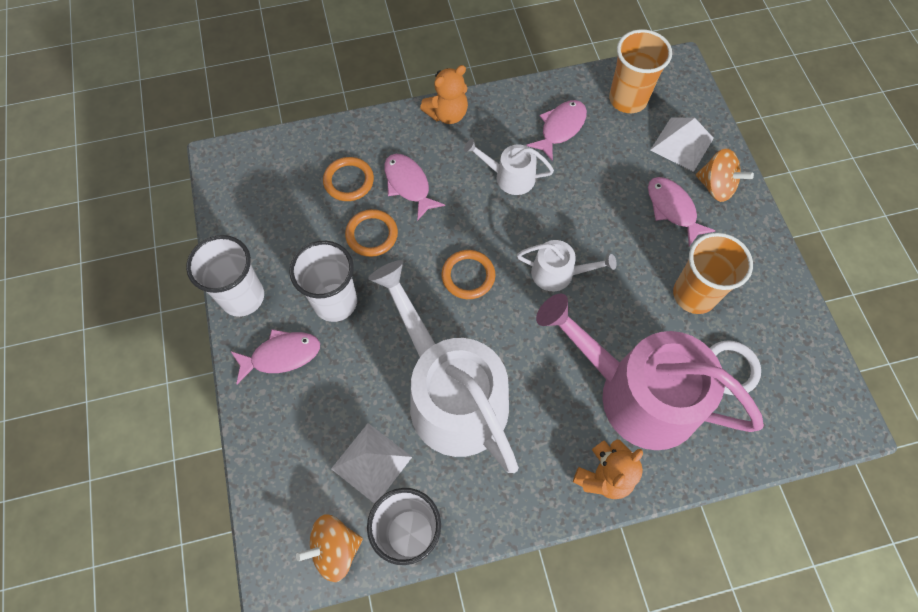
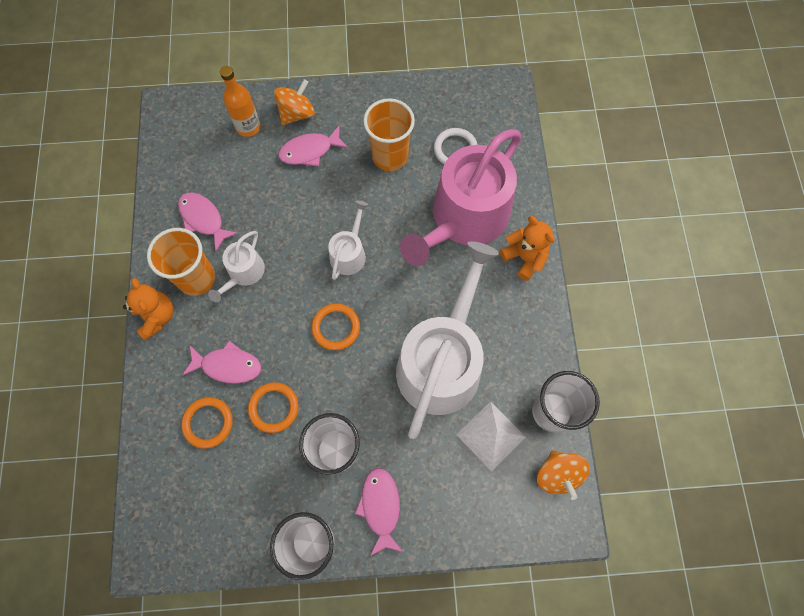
camera: 80 degrees left, 5 degrees up
(408, 185) = (228, 365): pink fish -> pink fish turned 150 degrees counterclockwise
(451, 394) = (442, 361): white watering can -> white watering can turned 135 degrees clockwise
(628, 99) = (189, 157): orange cup -> orange cup (197, 278)
(682, 144) = (248, 127): white pyramid -> orange bottle

